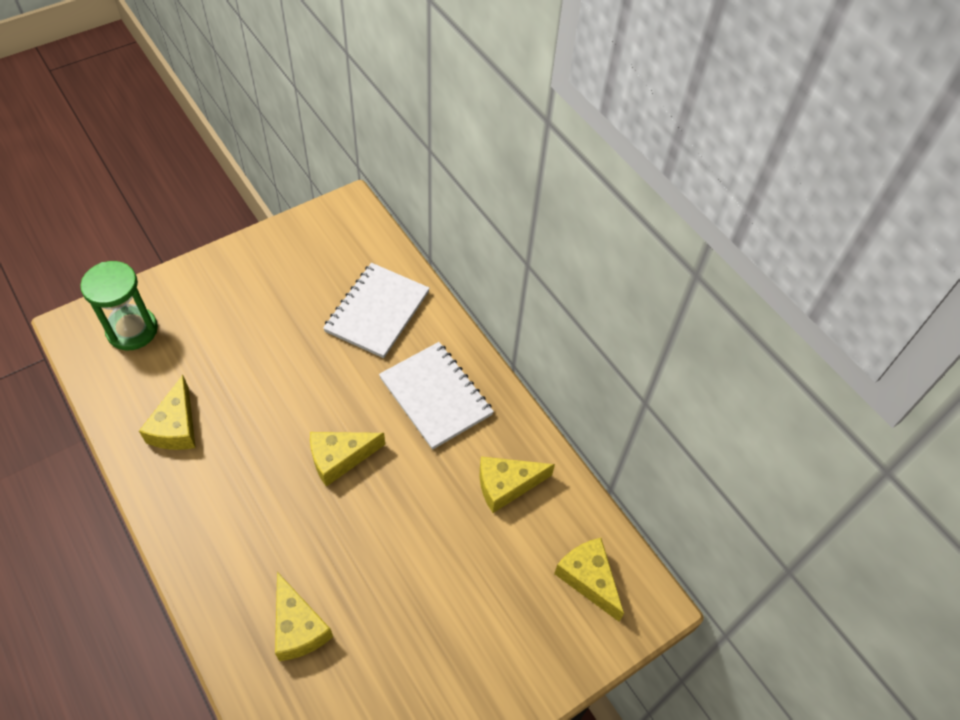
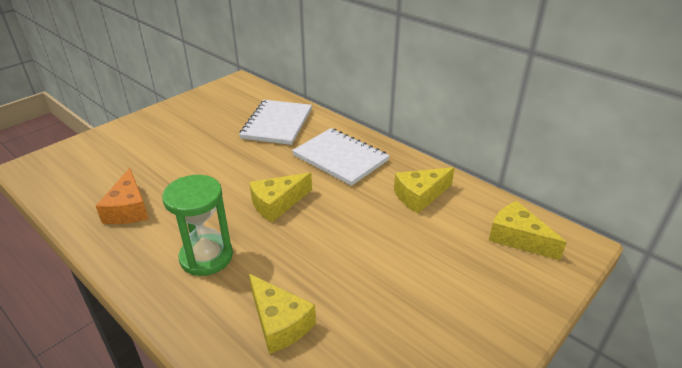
camera: 10 degrees left, 20 degrees down
(132, 330) = (80, 161): green hourglass -> green hourglass (206, 257)
(176, 427) = (128, 209): yellow cheese -> orange cheese

